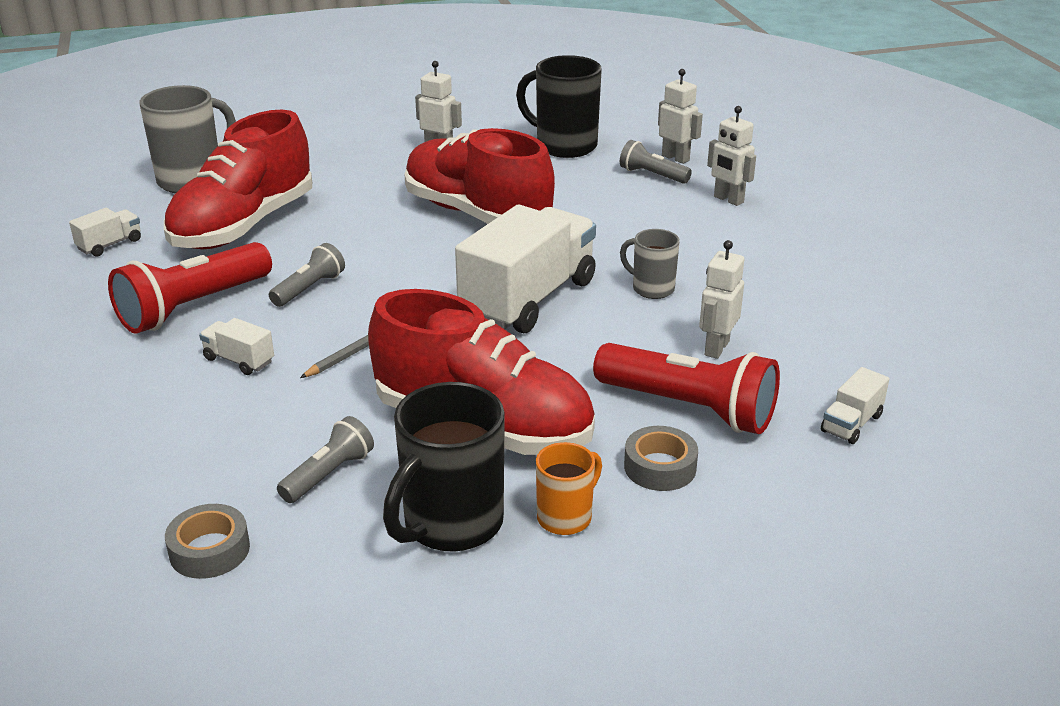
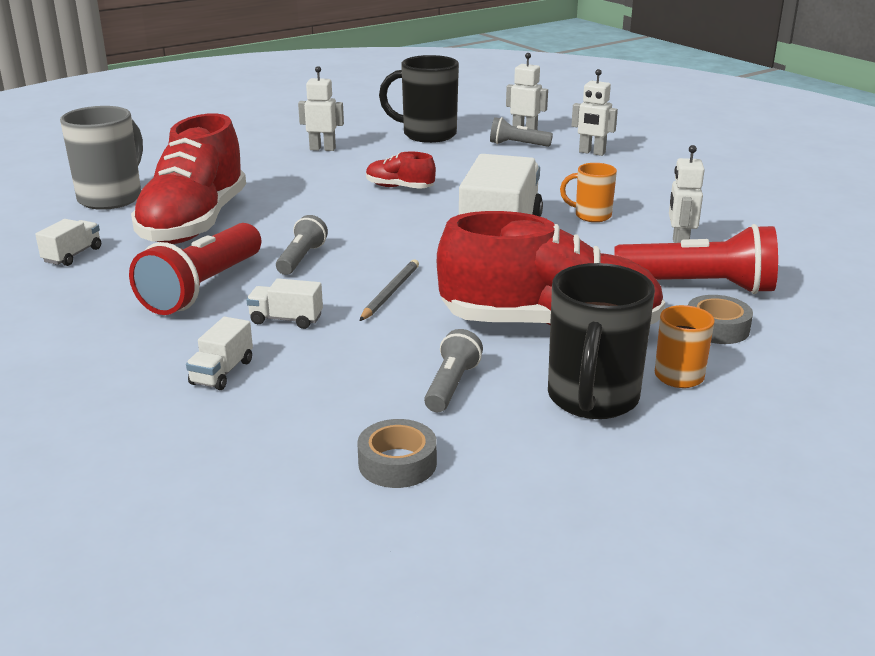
camera: 20 degrees left, 5 degrees down
(477, 214) = (399, 187): red shoe -> red shoe, size x0.45
(651, 288) = (591, 216): grey mug -> orange mug
(851, 423) = (824, 275): white truck -> white truck (222, 372)

